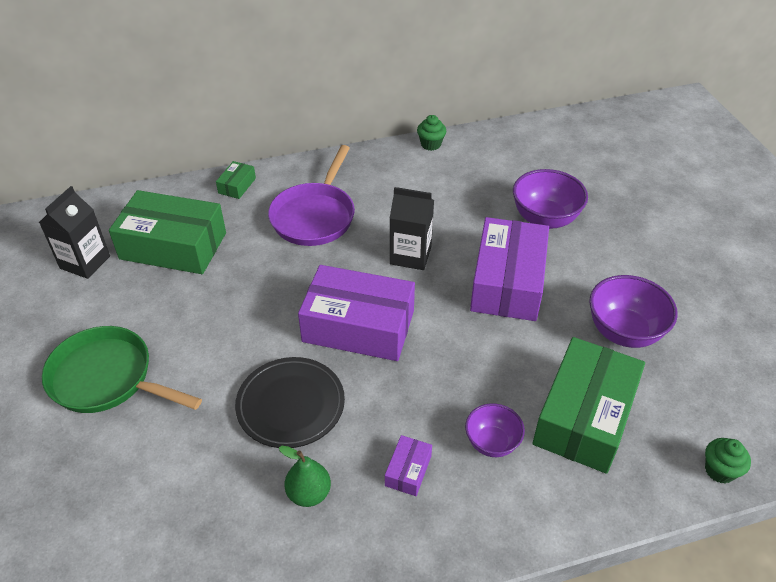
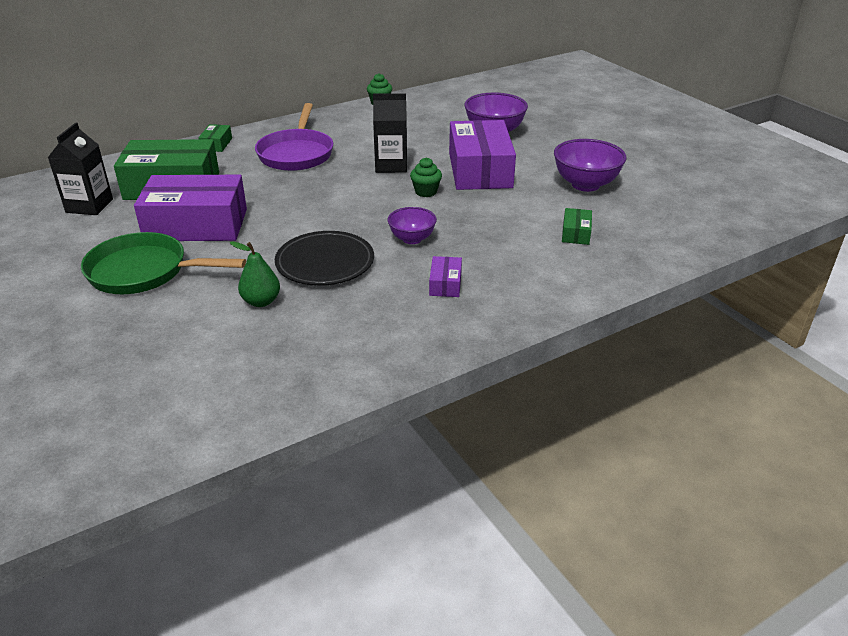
camera: 15 degrees left, 10 degrees down
(309, 493) = (365, 310): green pear -> green pear (261, 301)
(358, 326) = (364, 210): purple box -> purple box (196, 225)
(492, 443) = (508, 258): purple bowl -> purple bowl (412, 239)
(584, 416) = (576, 233): green box -> green box, size x0.42
(719, 470) = (692, 246): green cupcake -> green cupcake (426, 192)

